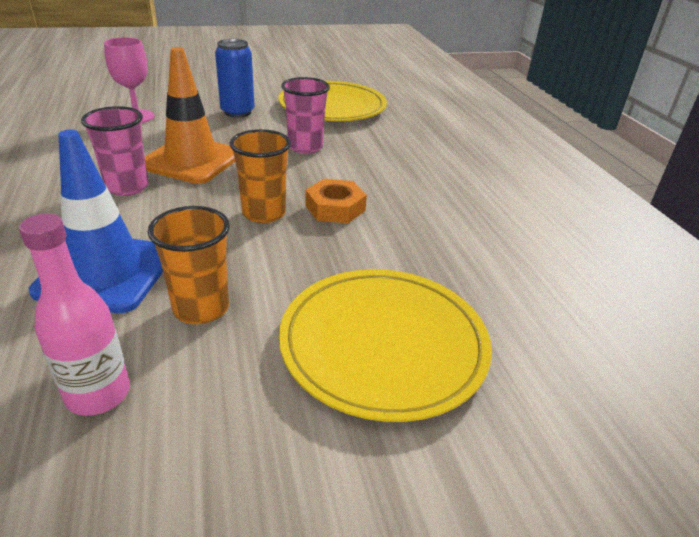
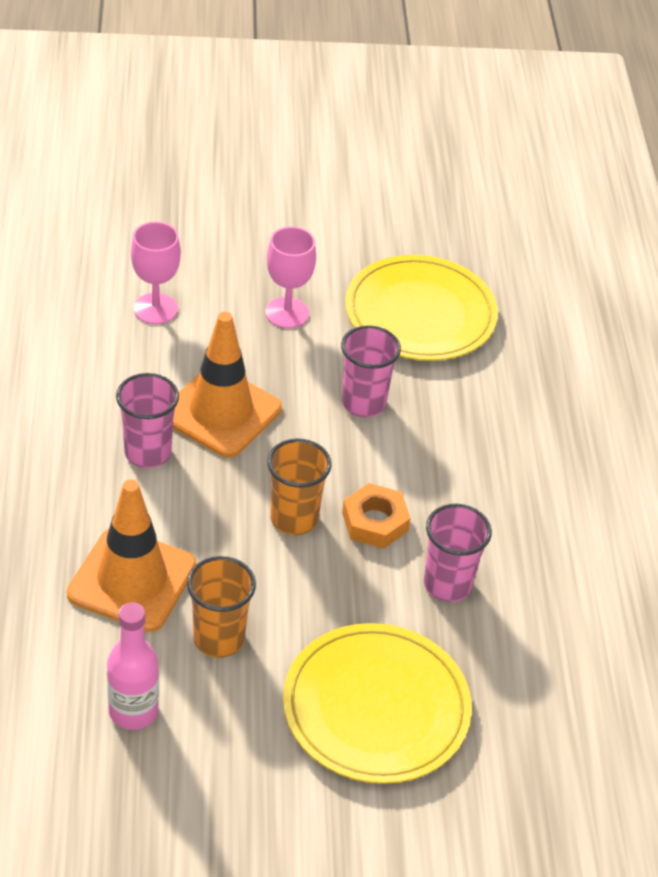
camera: 10 degrees right, 10 degrees up
(106, 273) = (132, 580): blue traffic cone -> orange traffic cone
(237, 112) = (287, 313): blue can -> pink goblet
(413, 239) = (447, 584): none -> pink cup

